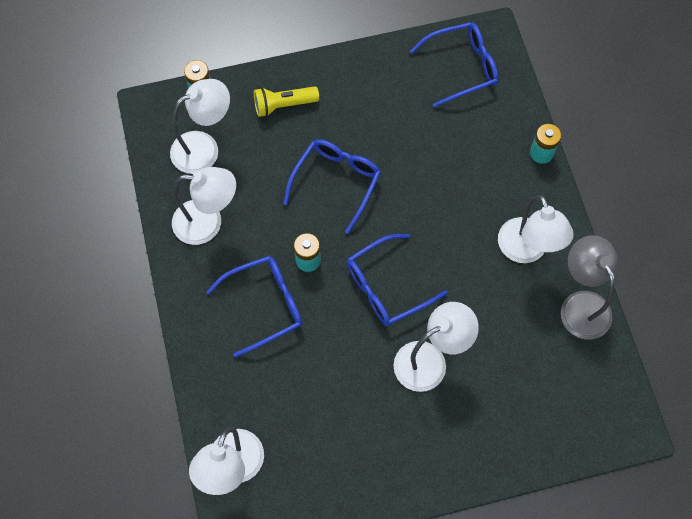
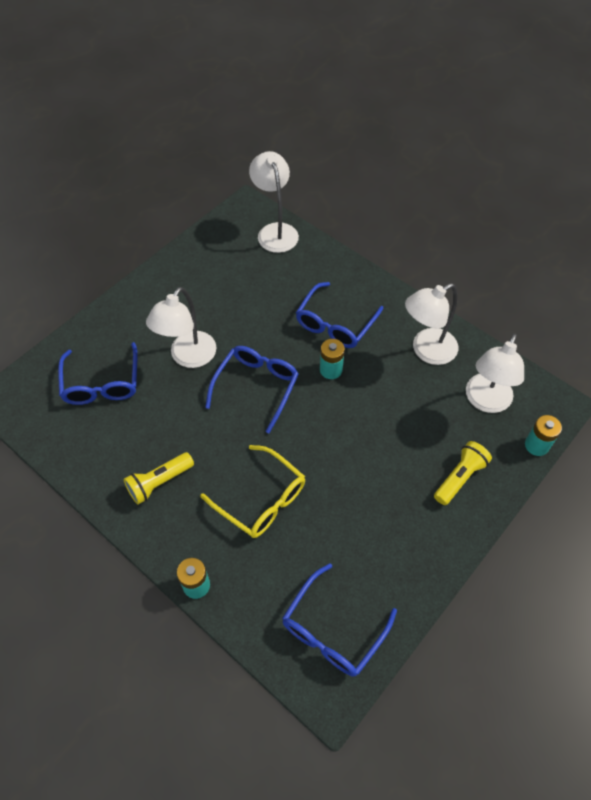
camera: 145 degrees right, 10 degrees down
(336, 182) = (359, 440): blue glasses -> blue glasses (102, 383)
(451, 184) = (261, 499): none -> yellow glasses
(526, 250) = (159, 482): white lamp -> yellow flashlight
(580, 304) = (88, 466): grey lamp -> none

